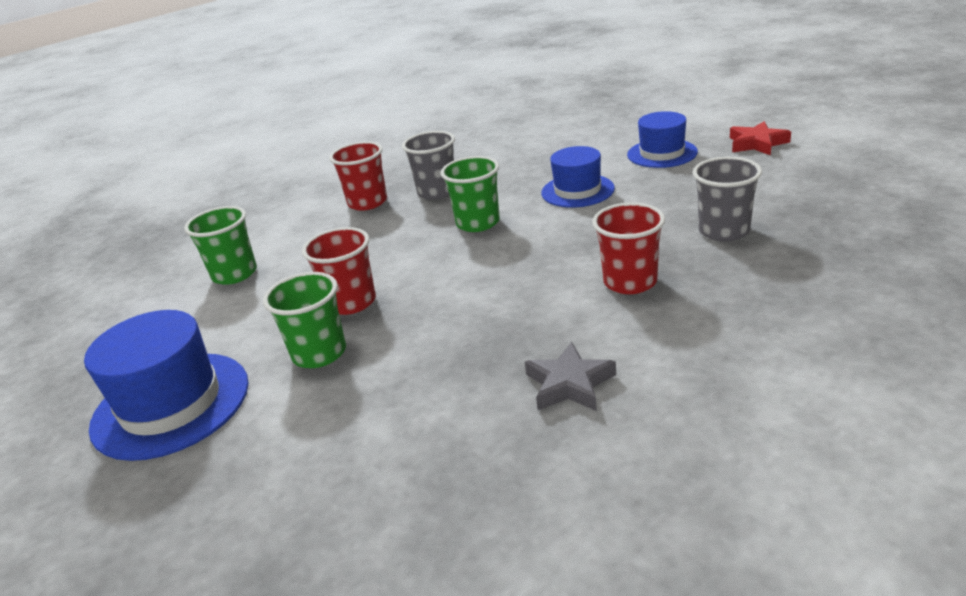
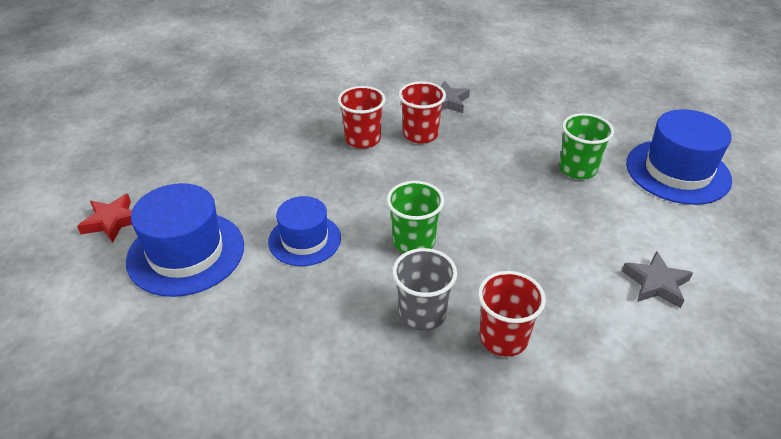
camera: 160 degrees left, 10 degrees up
(234, 274) = (656, 283): green cup -> grey star
(351, 302) = (549, 201): red cup -> red cup (420, 134)
(662, 153) = (186, 253): blue hat -> blue hat, size x1.55
(724, 231) = (269, 149): grey cup -> none

